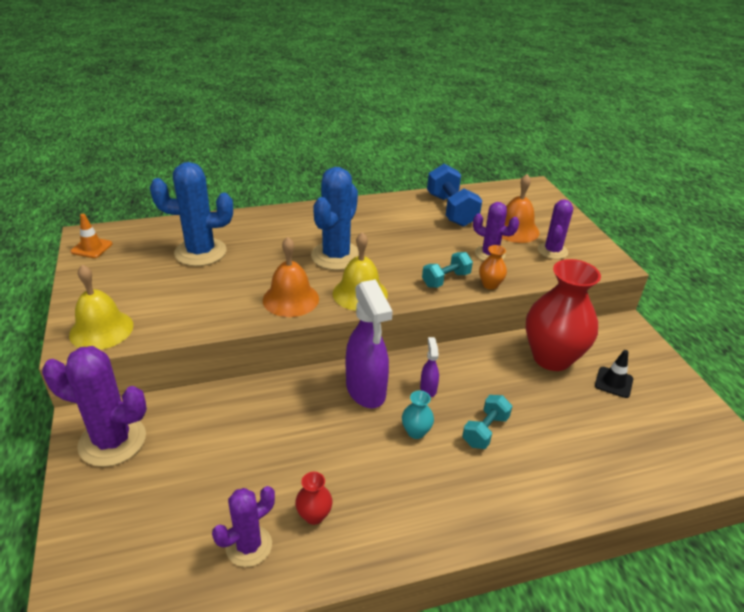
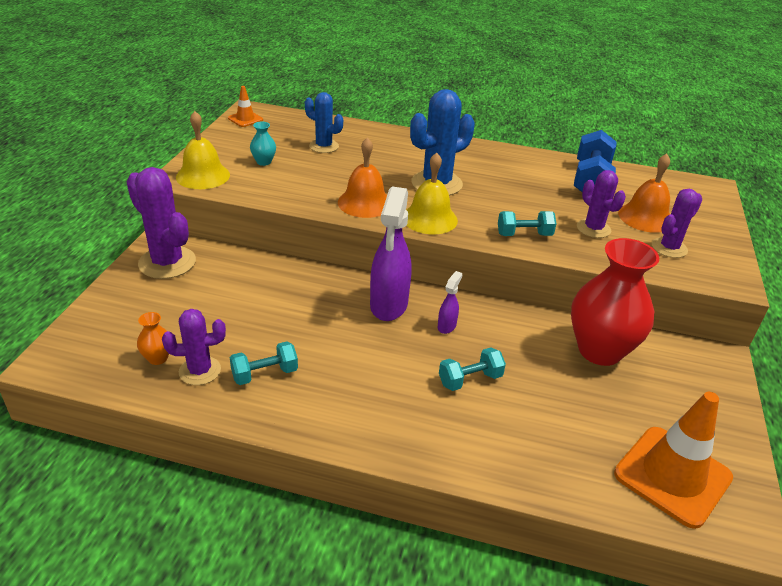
camera: 30 degrees right, 0 degrees up
(200, 252) = (324, 146): blue cactus -> blue cactus, size x0.62
(314, 515) = (265, 374): red vase -> turquoise dumbbell
(416, 432) = (404, 353): turquoise vase -> turquoise vase (264, 162)
(490, 285) = (566, 253): orange vase -> orange vase (158, 358)
(613, 382) = (650, 398): black traffic cone -> none
(676, 440) = (672, 476): none -> orange traffic cone

